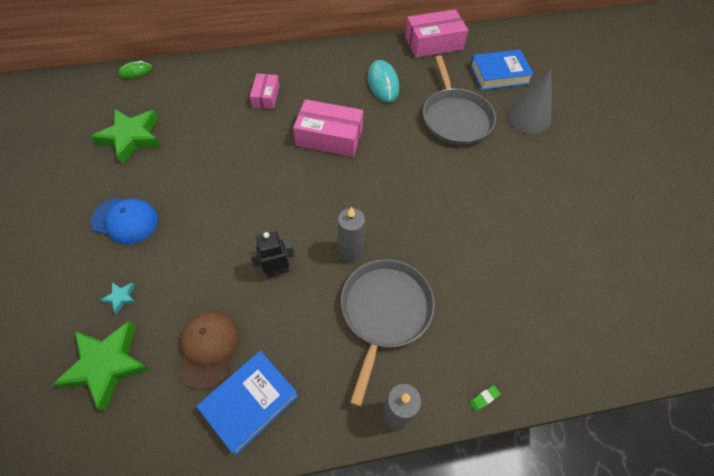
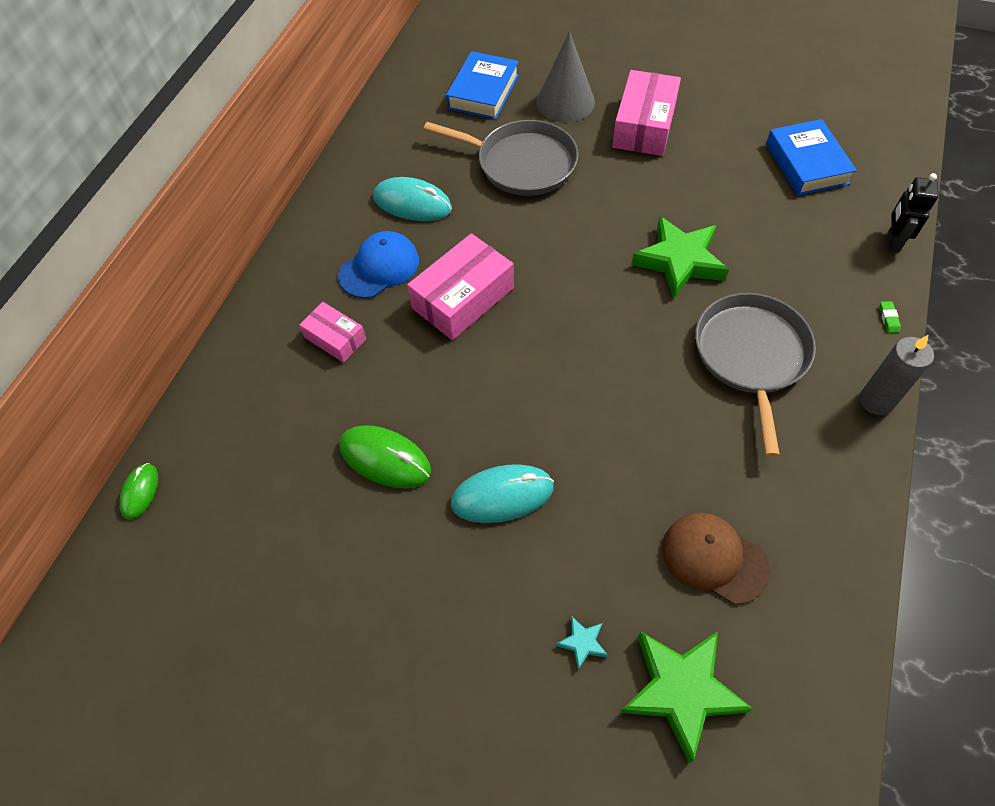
camera: 55 degrees left, 0 degrees up
(125, 220) = (449, 599): blue cap -> blue cap (379, 267)
(131, 138) = (288, 542): green star -> green star (679, 261)
(200, 153) = (385, 459): none -> green mouse
(201, 216) = (502, 495): none -> turquoise mouse
(250, 402) = (804, 537): blue book -> blue book (806, 163)
(277, 270) = (639, 440): black robot -> black robot (893, 241)
(351, 252) = (655, 353): grey candle -> none
(384, 312) = (751, 356): grey pan -> grey pan turned 45 degrees clockwise
(433, 43) = (382, 122): pink box -> pink box (644, 126)

